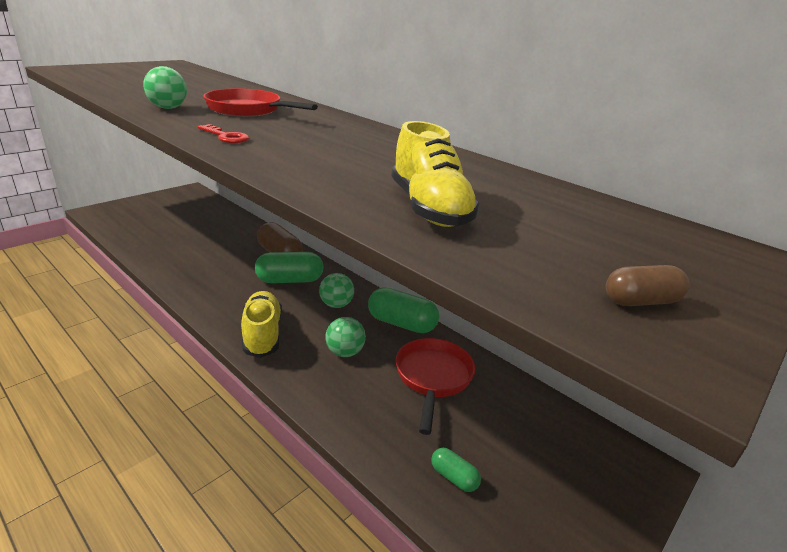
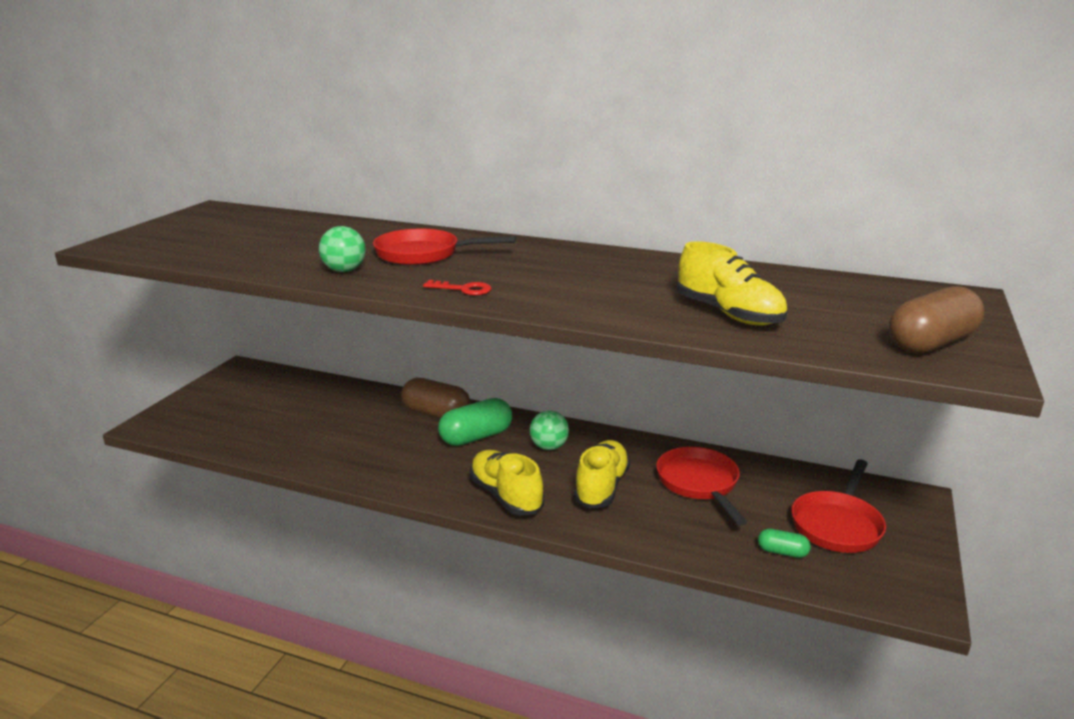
camera: 20 degrees left, 5 degrees down
(345, 352) = (601, 487): green ball -> yellow shoe
(401, 323) = (628, 446): green capsule -> none
(536, 468) = (837, 525): none -> red pan
(640, 301) = (931, 343): brown capsule -> brown capsule, size x1.95

